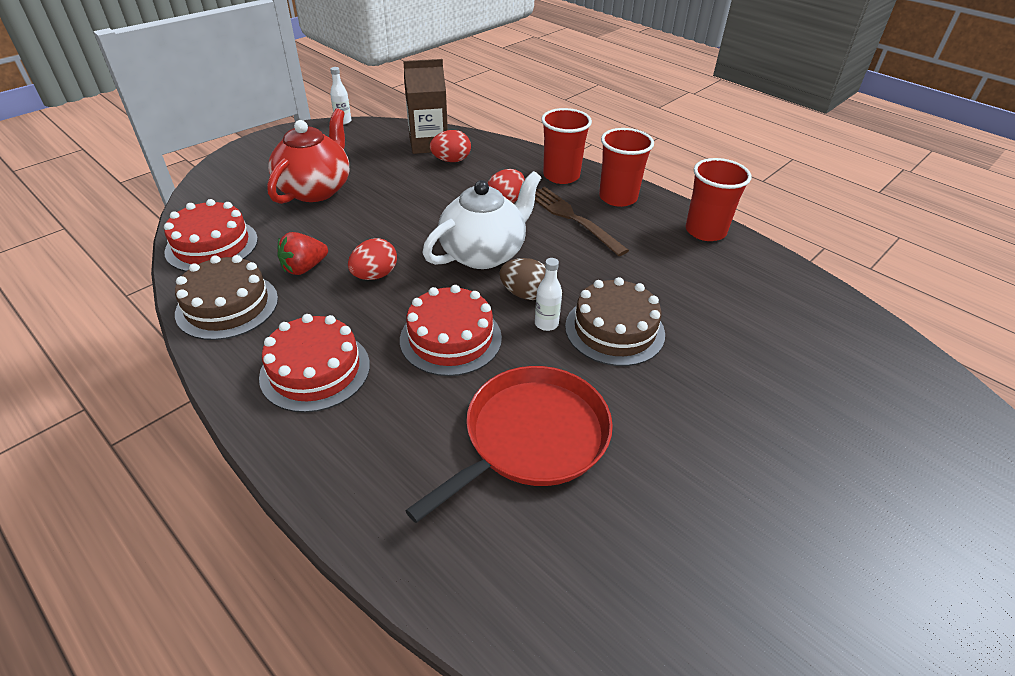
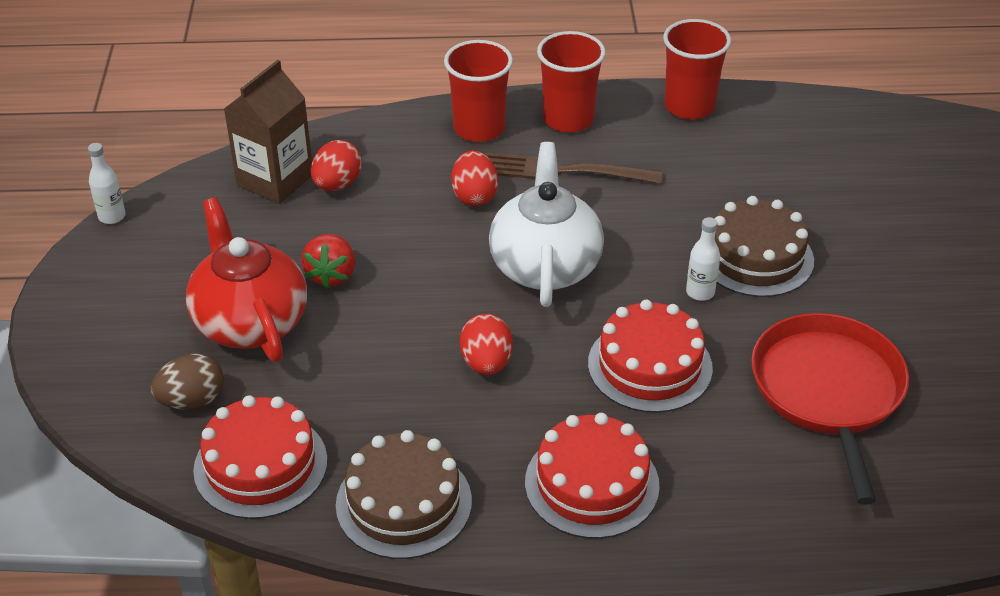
camera: 45 degrees left, 0 degrees up
(304, 268) = (406, 409): red strawberry -> red strawberry (331, 275)
(525, 294) = (643, 278): brown egg -> brown egg (192, 400)

